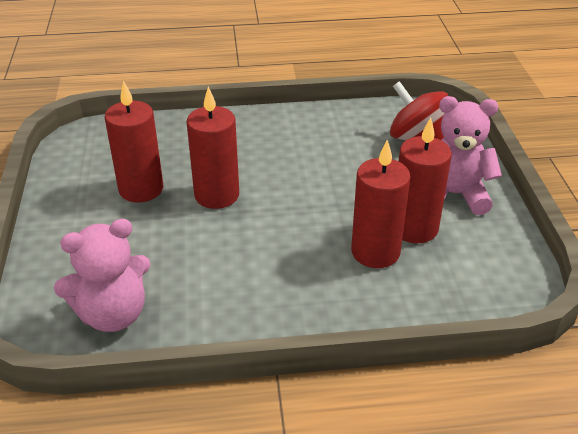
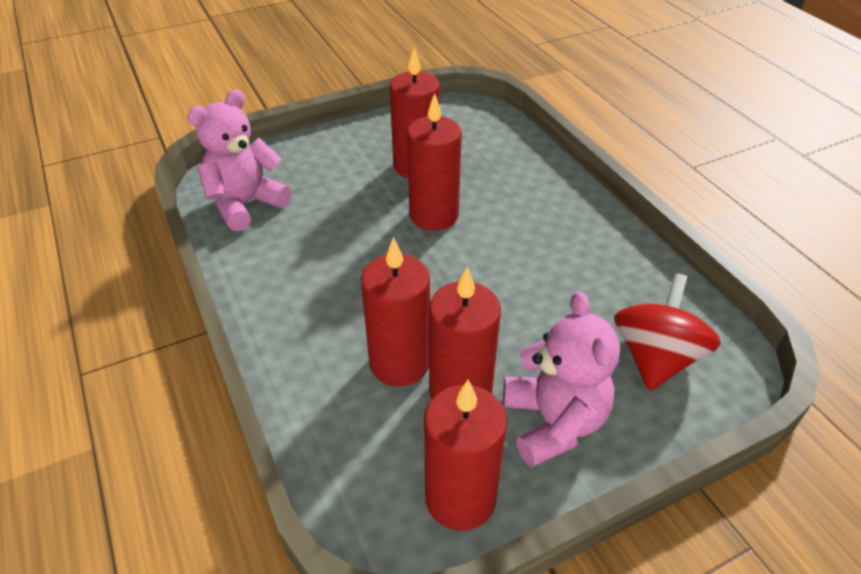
camera: 70 degrees right, 5 degrees up
(113, 314) = (245, 204): pink teddy bear -> pink teddy bear turned 90 degrees clockwise
(501, 250) = (460, 498): none -> red candle

